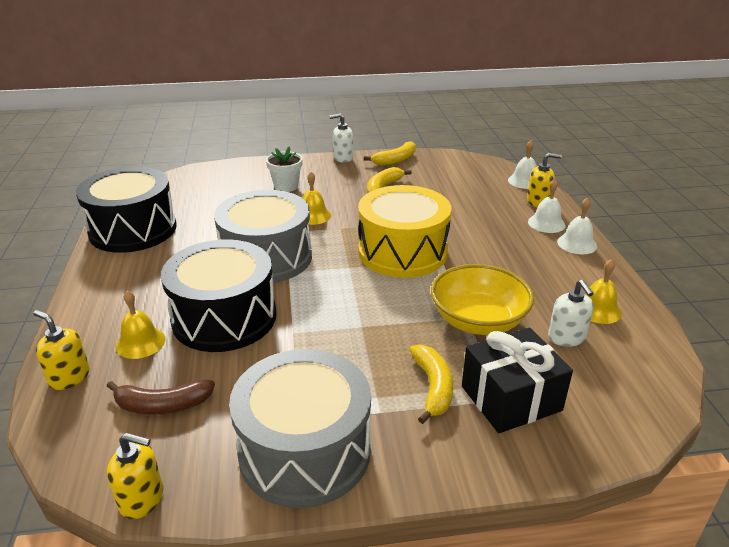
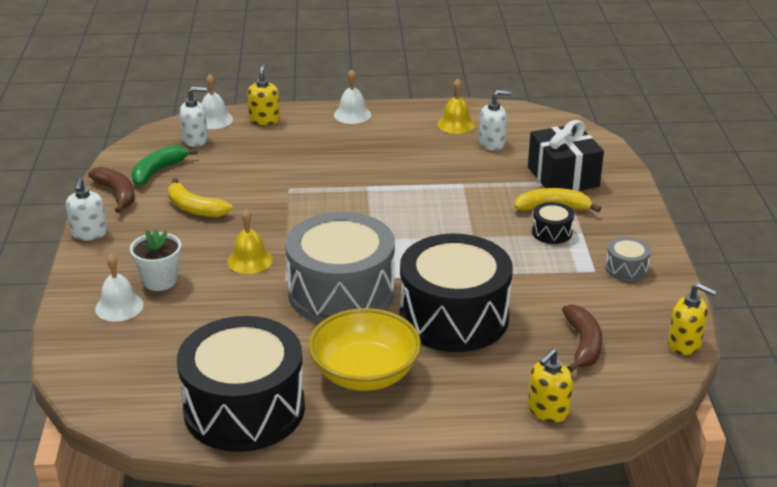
camera: 85 degrees left, 0 degrees up
(140, 342) = (493, 369): yellow bell -> none
(142, 499) = (685, 344): yellow soap dispenser -> yellow soap dispenser turned 105 degrees clockwise
(305, 451) = (626, 268): grey drum -> grey drum, size x0.41
(378, 385) = (551, 232): none -> black drum
(395, 160) = (117, 194): yellow banana -> brown banana
(402, 252) = (347, 206): yellow drum -> none
(432, 169) = (158, 171): none -> green banana
(478, 321) = (468, 178): yellow bowl -> yellow bowl (365, 373)
(486, 177) = (195, 140): none -> white soap dispenser
(546, 223) = (310, 122): white bell -> white bell (119, 306)

